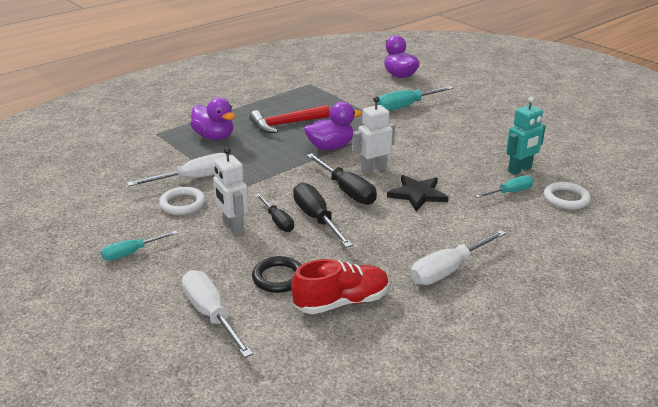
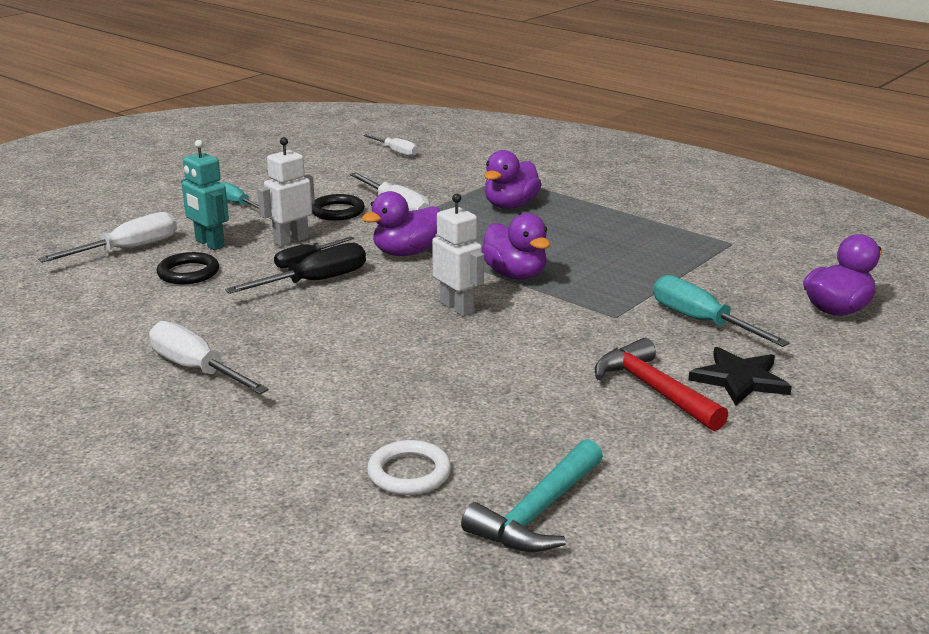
camera: 80 degrees right, 5 degrees down
(61, 170) = (396, 152): none -> white screwdriver
(182, 204) = (337, 211): white ring -> black ring
(279, 180) = (406, 252): none -> purple duck
(286, 124) = (572, 241): red hammer -> red hammer (654, 390)
(341, 302) = (138, 308): red shoe -> none
(347, 191) = (390, 294): black screwdriver -> none
(417, 194) = (392, 342): black star -> black star (740, 379)
(510, 192) = (417, 418): turquoise screwdriver -> none
(520, 170) = (502, 429): turquoise robot -> turquoise robot (209, 244)
(593, 168) = (538, 512): none -> turquoise hammer

